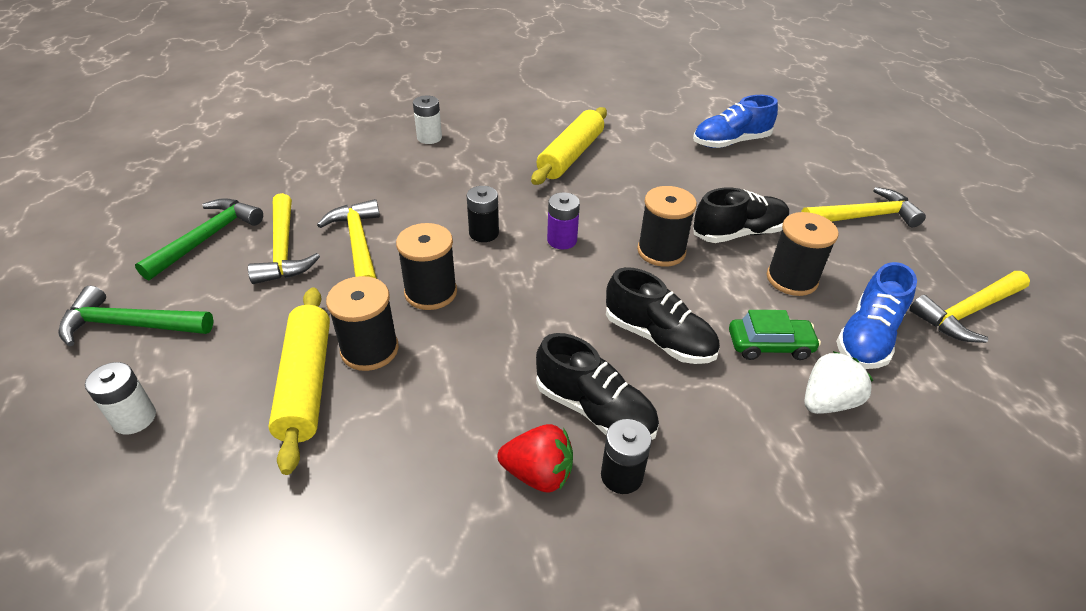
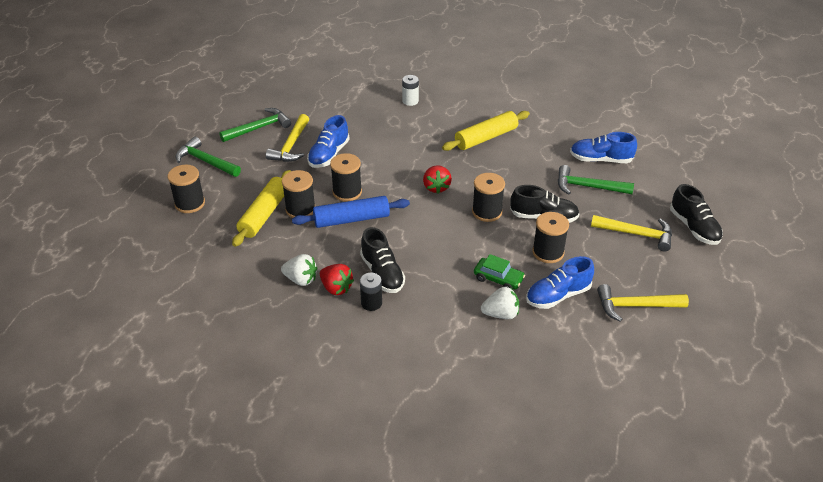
camera: 30 degrees right, 0 degrees up
(134, 418) = (190, 203): white battery -> black spool
(358, 244) = (328, 155): yellow hammer -> blue shoe
(461, 486) = (301, 279): none -> white strawberry
(471, 335) = (351, 219): none -> blue rolling pin
(484, 233) = (397, 169): black battery -> none
(562, 240) = (436, 187): purple battery -> red strawberry
(658, 338) = (443, 254): black shoe -> black shoe (694, 228)
(750, 178) = (588, 187): none -> green hammer

